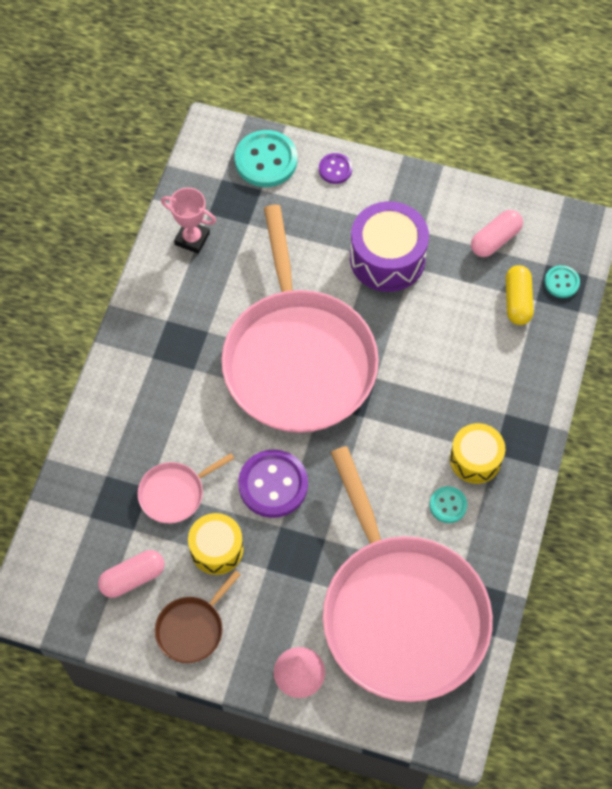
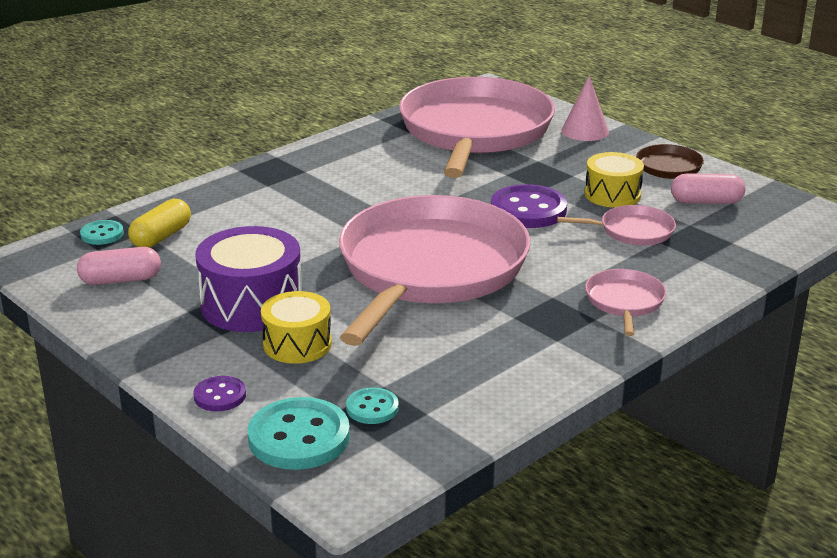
camera: 150 degrees left, 35 degrees down
(140, 388) = (624, 302): none -> pink pan
(192, 239) = (469, 396): pink trophy -> none
(448, 505) = (378, 160): turquoise button -> turquoise button (372, 408)
(475, 459) = (326, 173): yellow drum -> yellow drum (297, 344)

